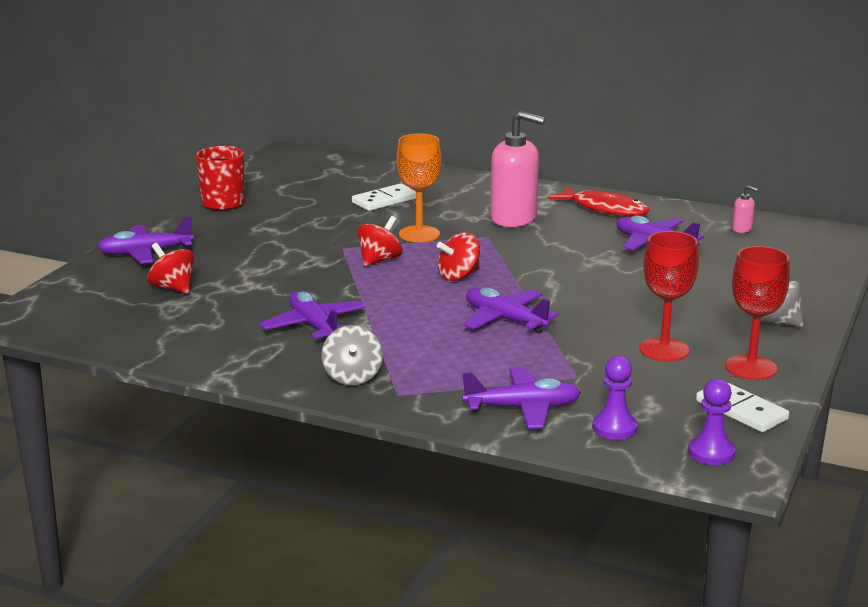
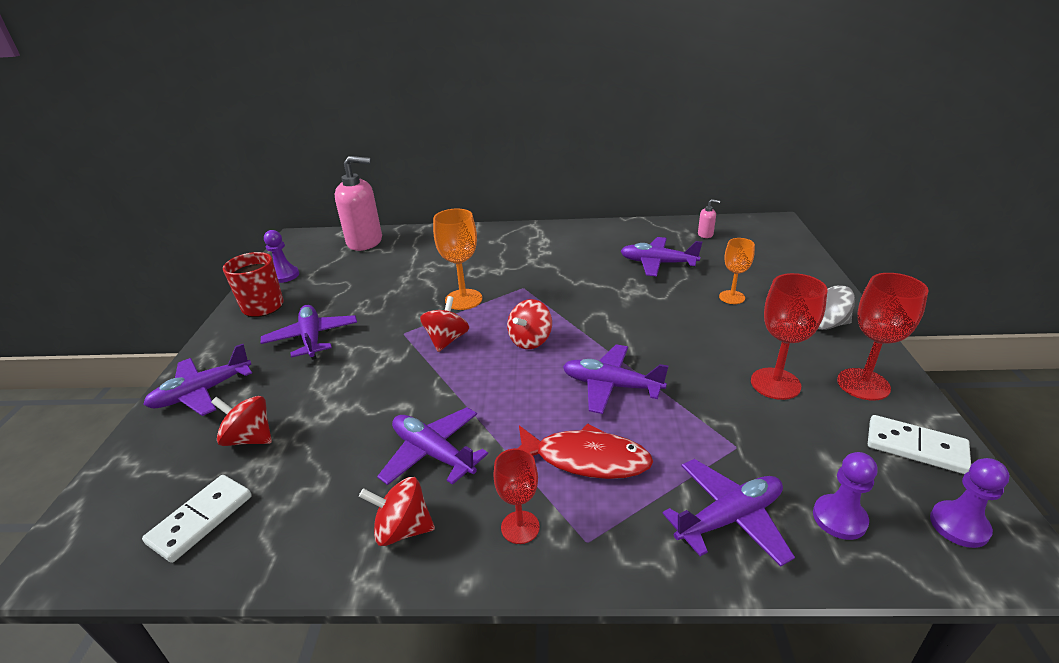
camera: 20 degrees left, 10 degrees up
(255, 182) = (284, 275): none -> purple pawn
(256, 235) = (312, 338): none -> purple plane
(263, 359) = (403, 529): none -> red spinning top
(352, 377) = (520, 527): grey spinning top -> red goblet
(385, 200) = (411, 269): white domino -> white domino (201, 520)
(514, 218) = (530, 263): pink soap dispenser -> pink soap dispenser (365, 242)
(604, 209) = (592, 238): red fish -> red fish (585, 459)
(702, 285) = (732, 297): none -> orange goblet

